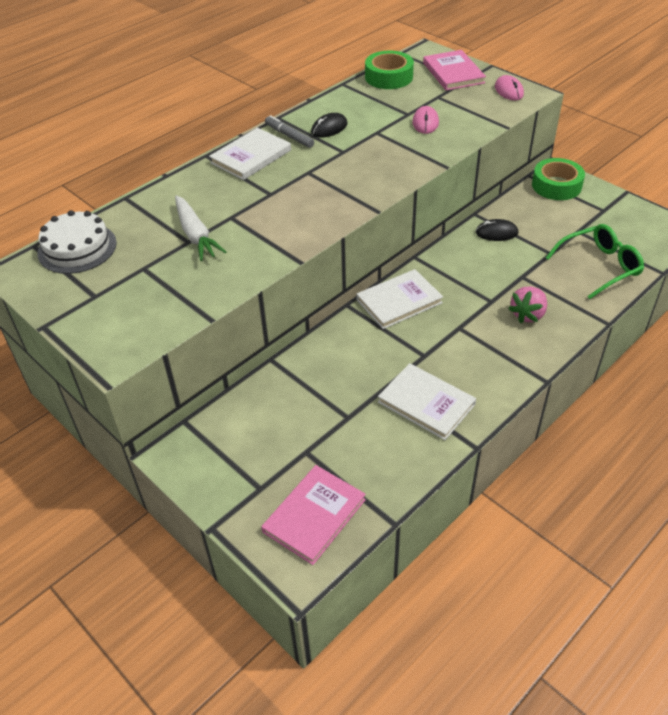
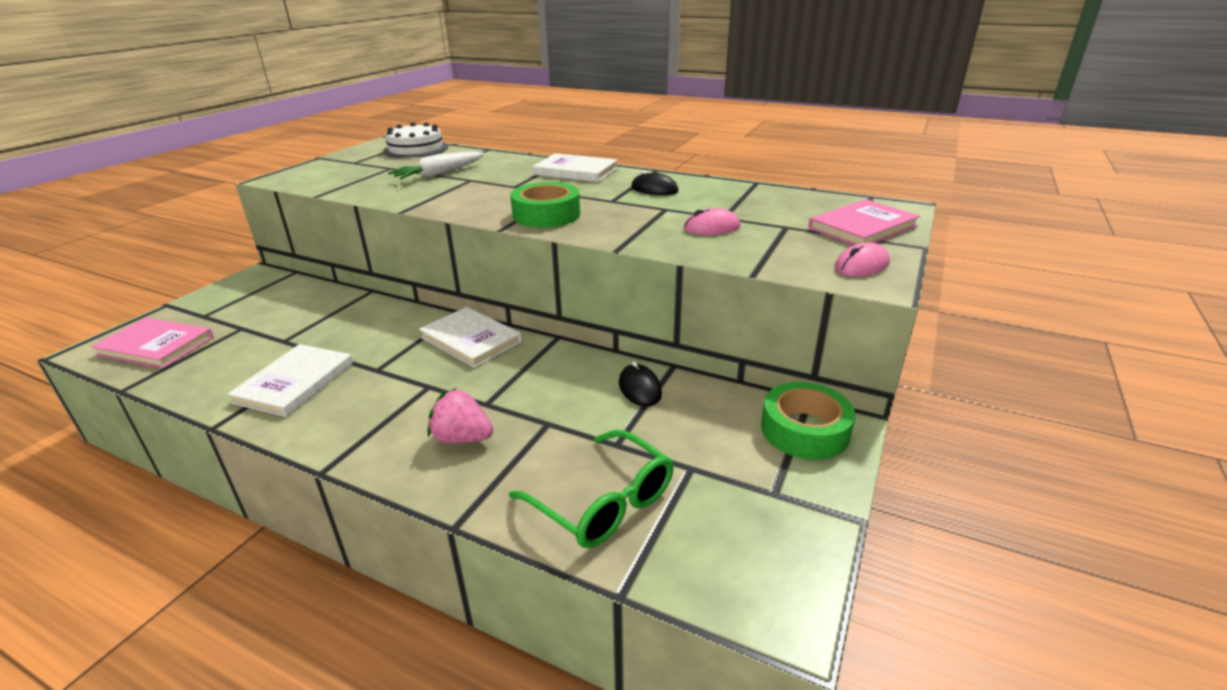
camera: 70 degrees right, 15 degrees down
(289, 136) = (624, 178): grey marker -> none
(389, 77) = (801, 198): green tape -> green tape (546, 215)

